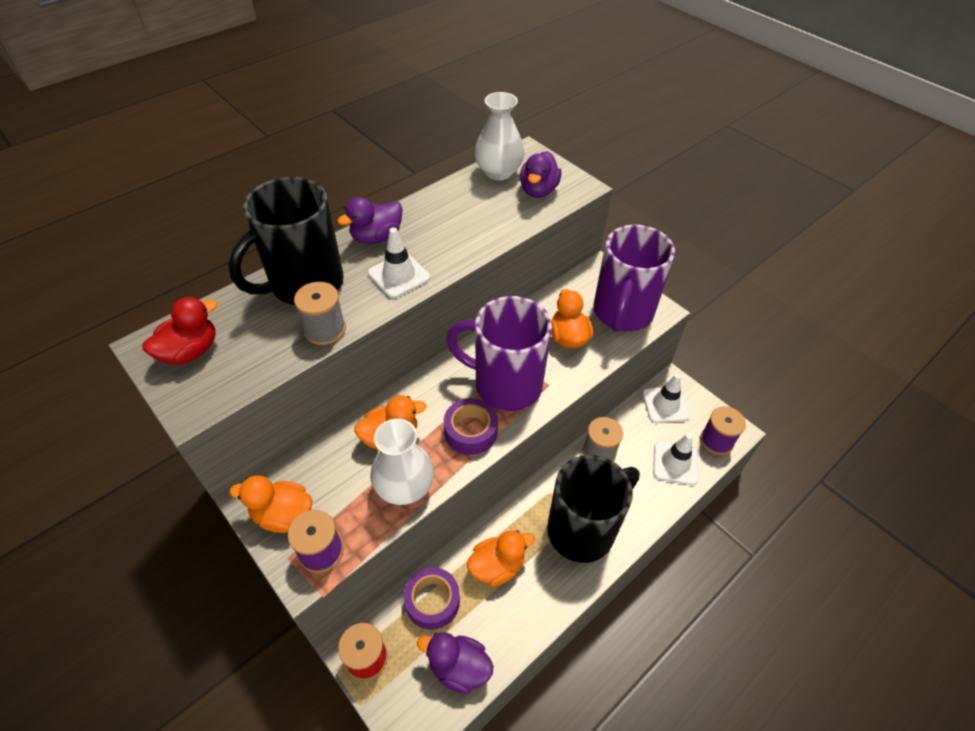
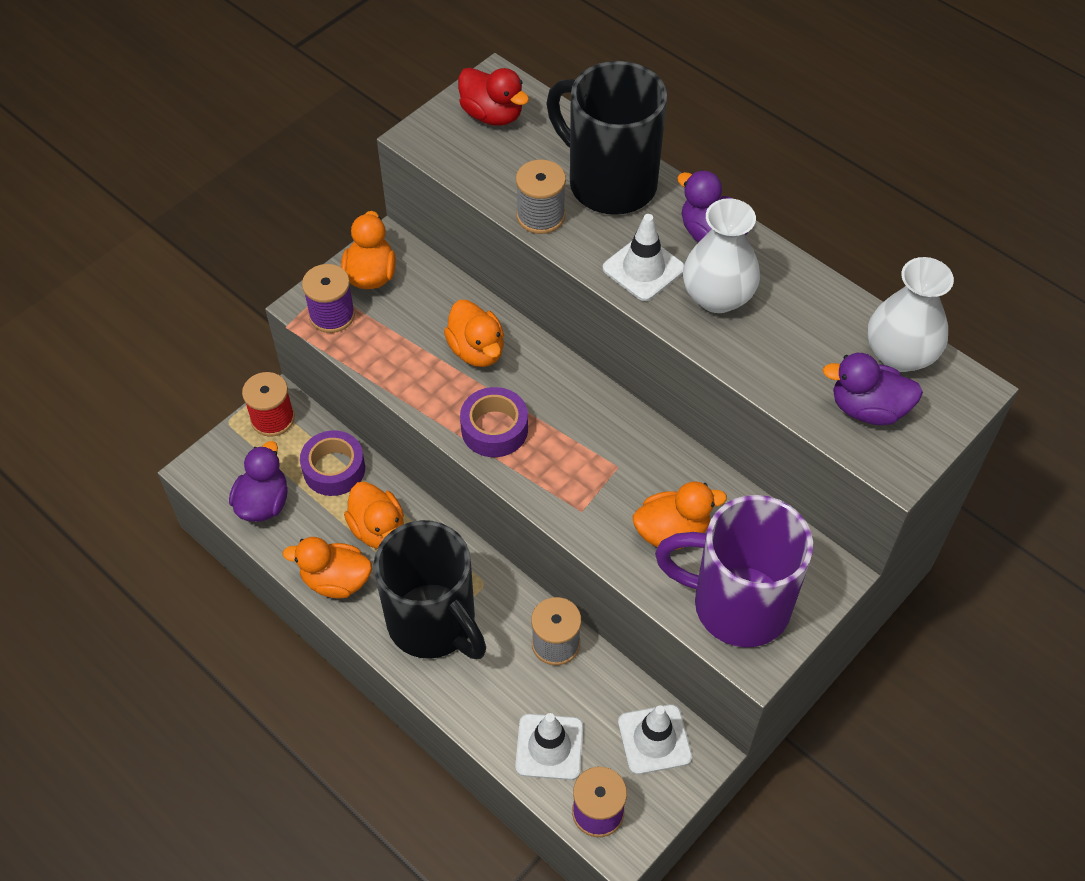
camera: 85 degrees right, 5 degrees up
(404, 487) = (412, 374): white vase -> white vase (717, 296)
(505, 384) = (573, 460): purple mug -> none
(542, 603) = (336, 581): none -> orange duck

